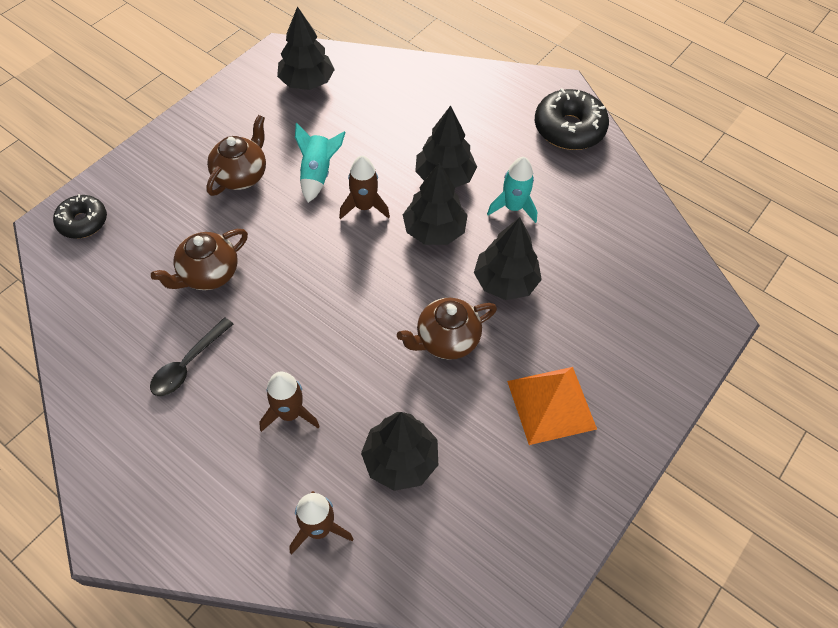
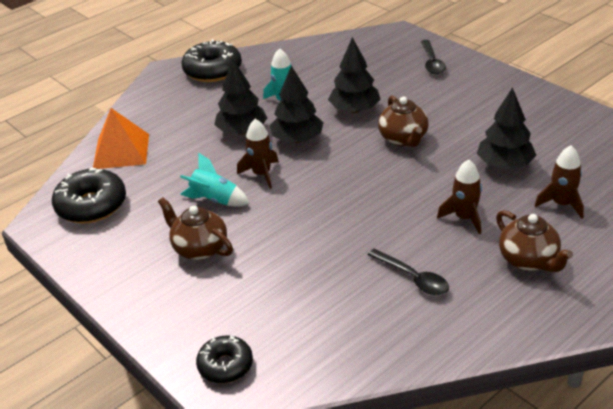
camera: 75 degrees left, 20 degrees down
(208, 274) = (315, 268): brown teapot -> brown teapot (529, 260)
(307, 82) = (91, 205): black tree -> black donut
(551, 404) = (461, 99): orange pyramid -> orange pyramid (121, 151)
(641, 365) = (432, 62): none -> black spoon

